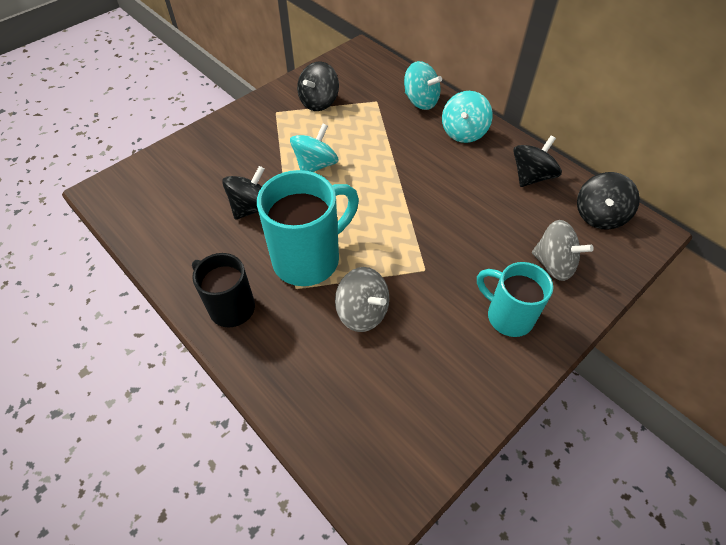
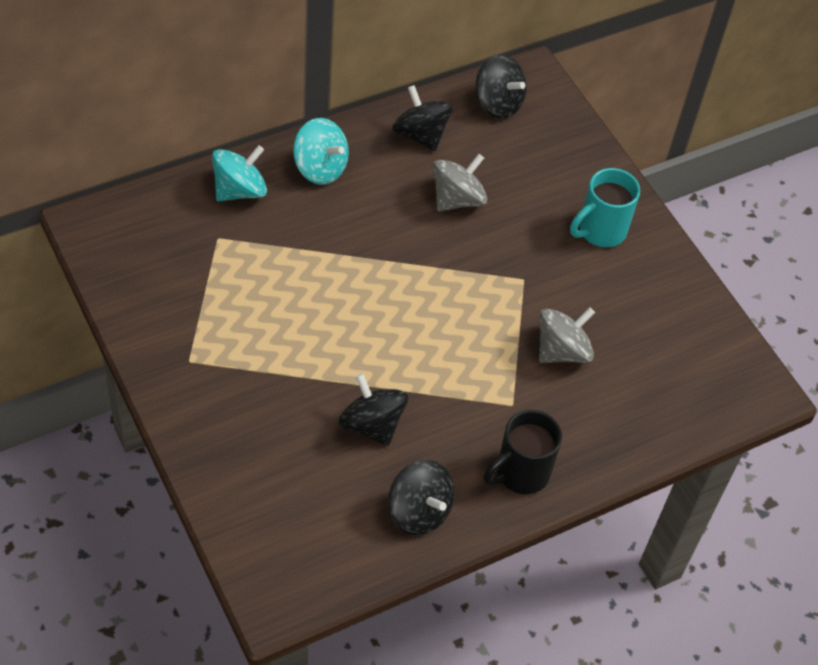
camera: 80 degrees left, 0 degrees up
(309, 258) = (474, 382): turquoise mug -> none
(315, 165) = (320, 339): turquoise spinning top -> none
(319, 102) = (189, 304): black spinning top -> black spinning top (419, 511)
(553, 264) = (549, 169): grey spinning top -> grey spinning top (457, 199)

